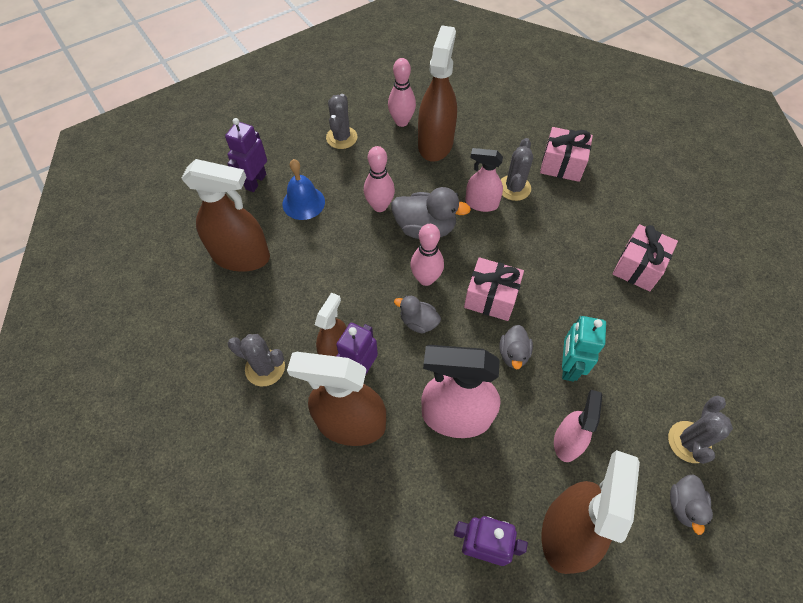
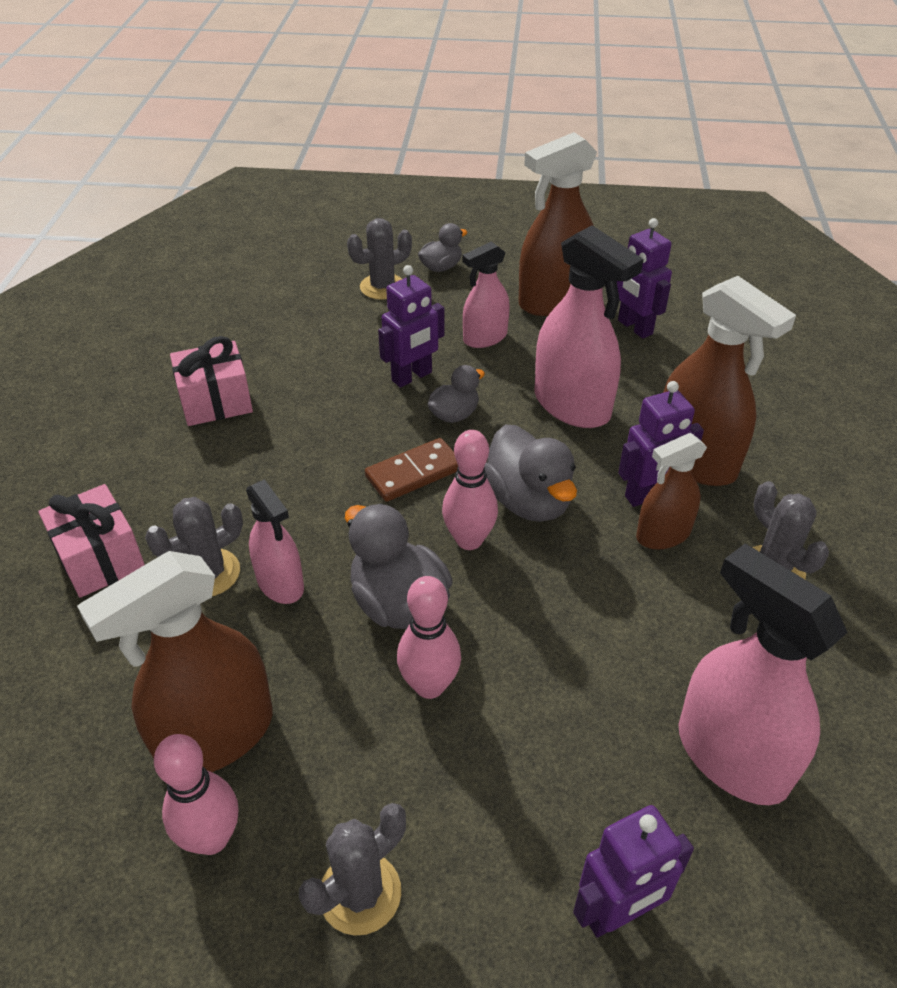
camera: 140 degrees left, 15 degrees down
(241, 256) = (731, 756): brown spray bottle -> pink spray bottle
(303, 202) = (553, 787): blue bell -> none
(418, 322) = (528, 501): grey duck -> grey duck, size x1.71
(491, 297) = (414, 473): pink gift -> brown domino
(568, 366) = (412, 377): turquoise robot -> purple robot

